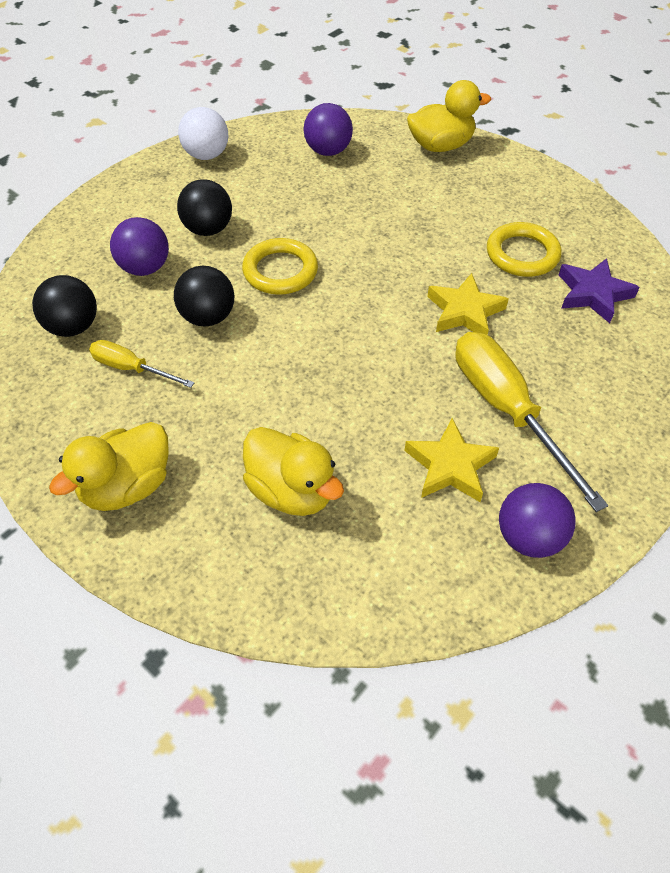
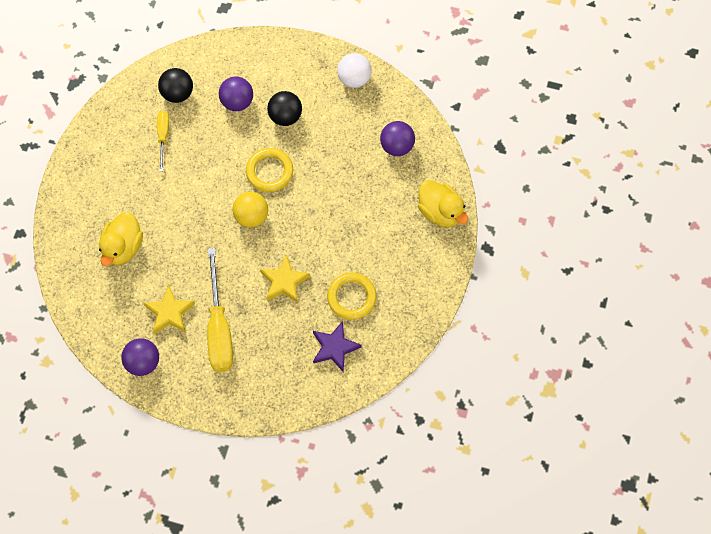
camera: 65 degrees right, 15 degrees up
(127, 486) = (94, 175): yellow duck -> none
(208, 317) = (216, 153): black ball -> none
(338, 312) = (251, 216): none -> yellow ball
(507, 410) = (219, 328): yellow screwdriver -> yellow screwdriver turned 135 degrees clockwise

